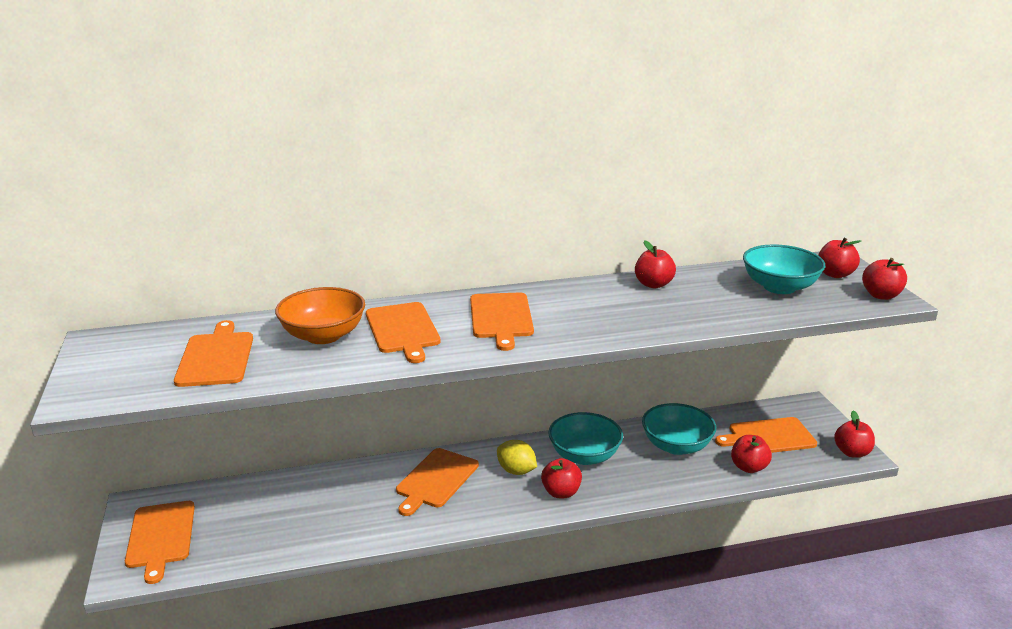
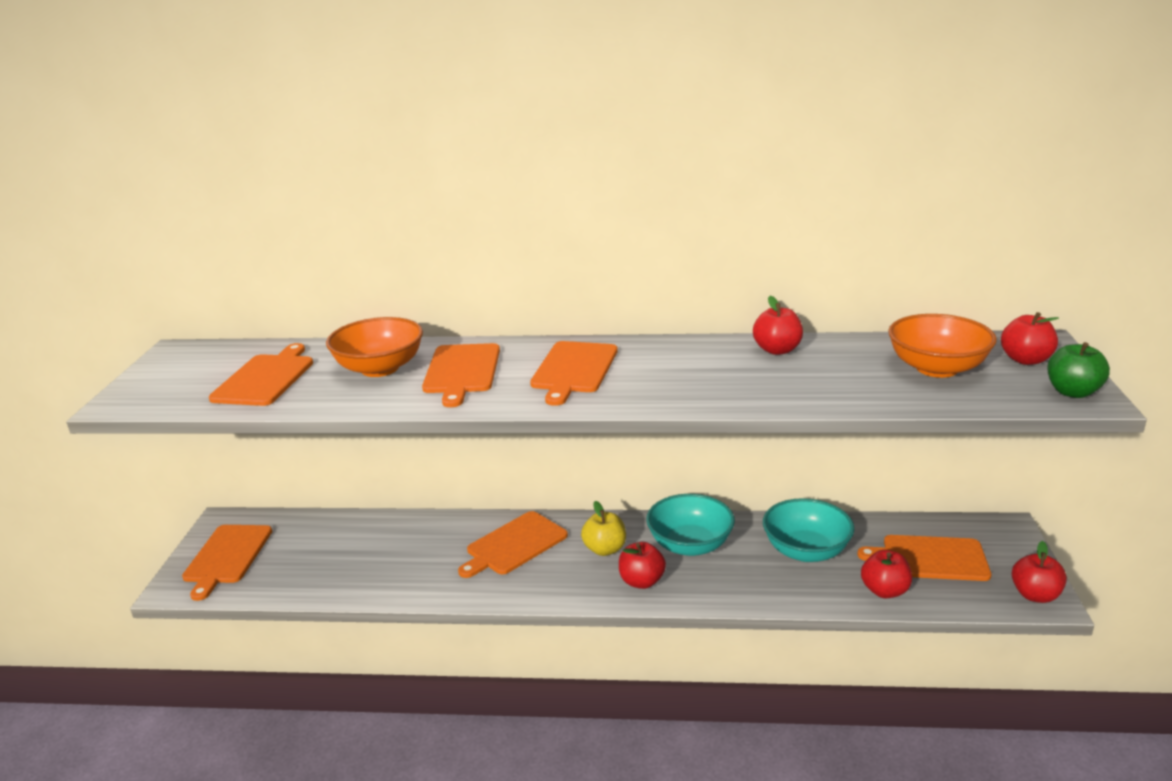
camera: 20 degrees right, 0 degrees up
(516, 471) = (605, 549): yellow lemon -> yellow apple
(779, 287) = (937, 368): turquoise bowl -> orange bowl
(881, 295) = (1072, 392): red apple -> green apple

